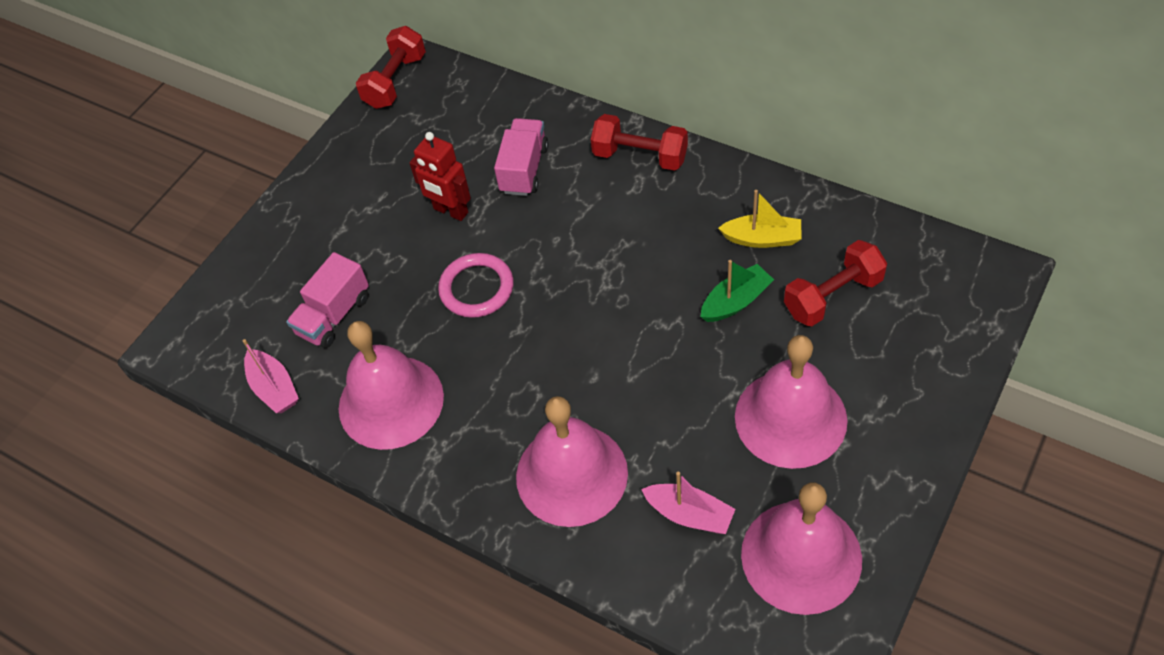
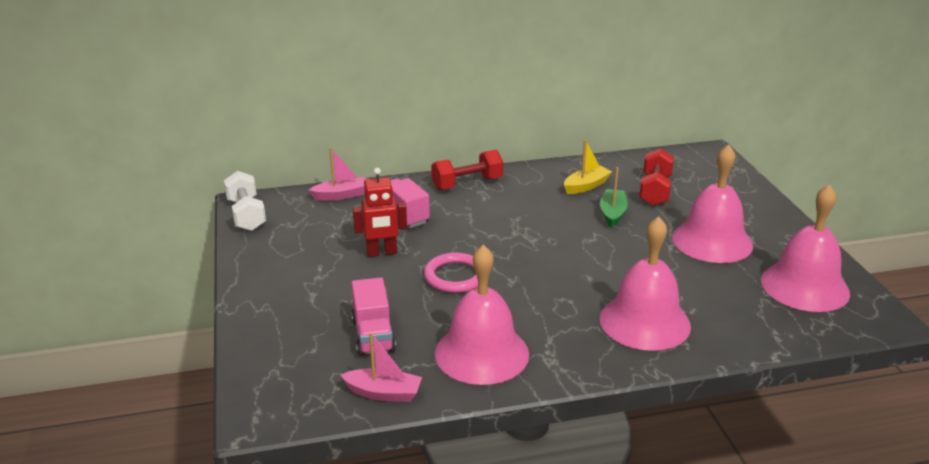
camera: 50 degrees left, 25 degrees down
(395, 81) = (246, 215): red dumbbell -> white dumbbell
(689, 514) = (730, 302): pink boat -> pink boat (341, 195)

